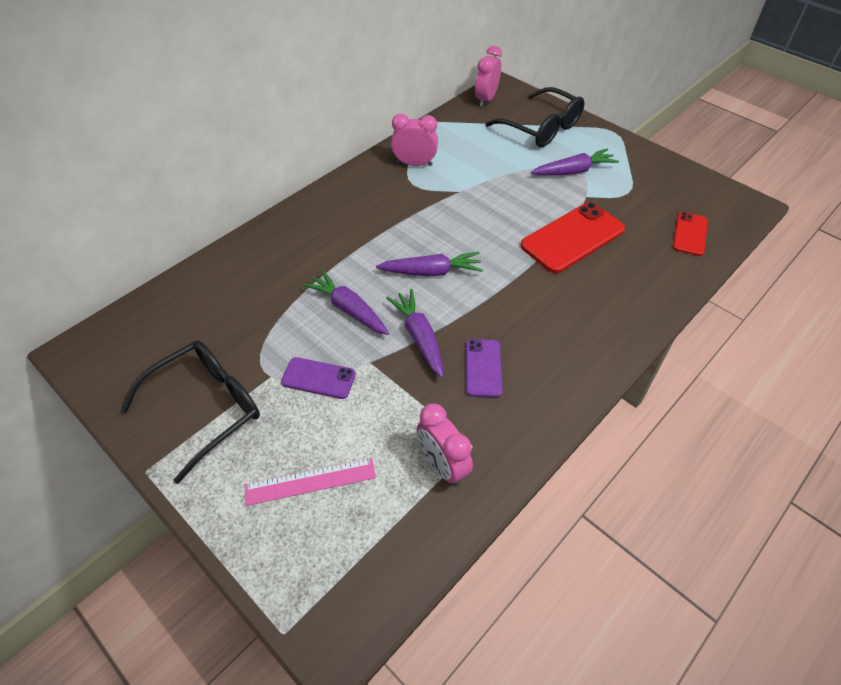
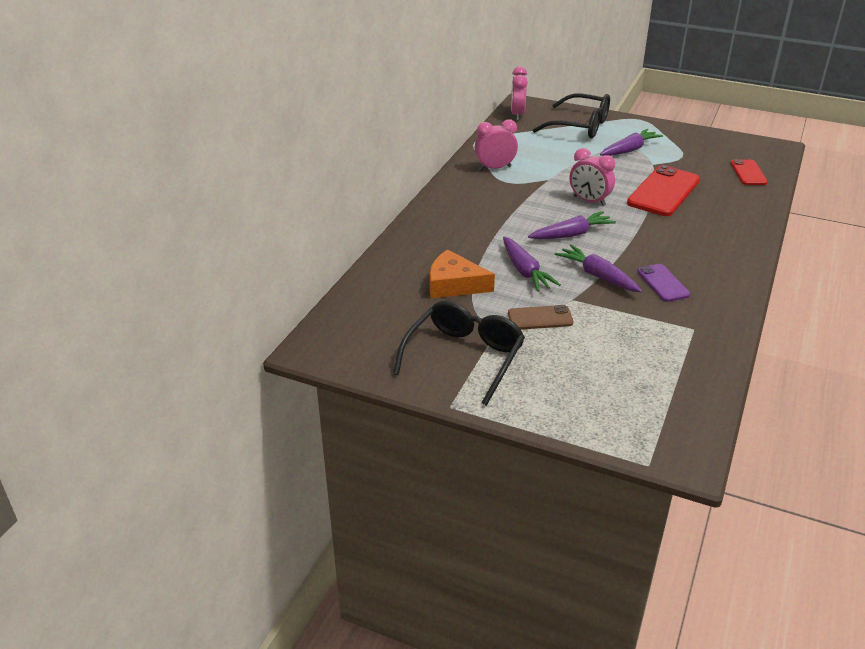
camera: 20 degrees left, 15 degrees down
(266, 307) = (454, 284): none -> orange cheese
(310, 481) = (590, 378): pink ruler -> none
(318, 378) = (540, 318): purple phone -> brown phone
(348, 309) = (525, 271): purple carrot -> purple carrot turned 135 degrees counterclockwise
(442, 465) = (681, 345): pink clock -> pink clock (589, 201)

